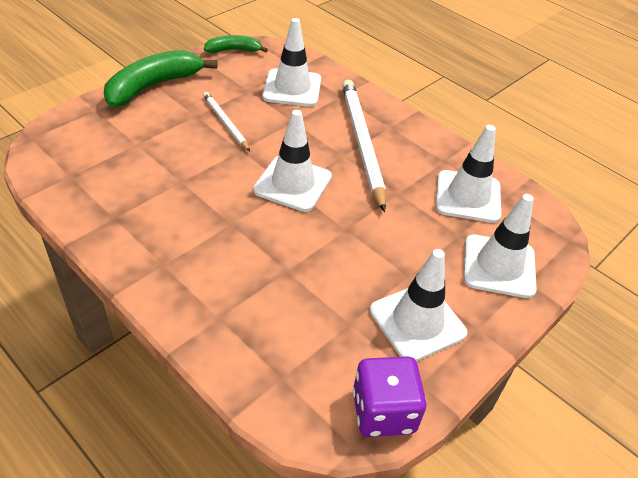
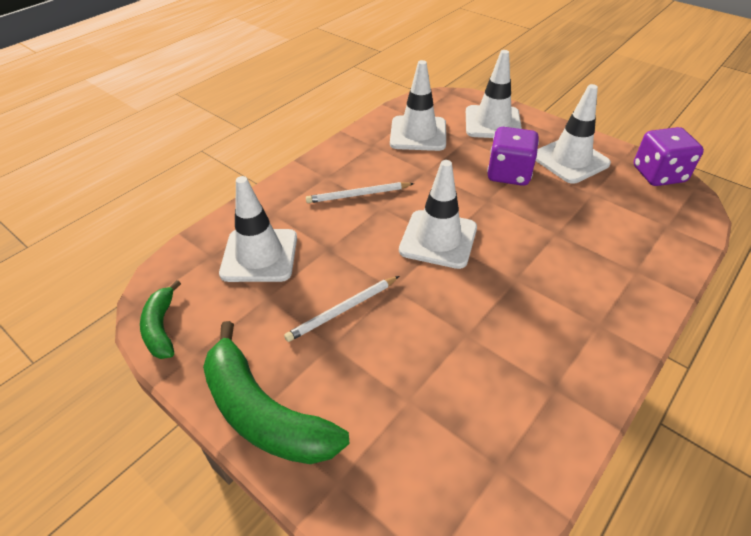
camera: 90 degrees left, 0 degrees up
(361, 143) = (358, 195): white pencil -> white pencil, size x0.52
(390, 256) = (509, 174): none -> purple dice

